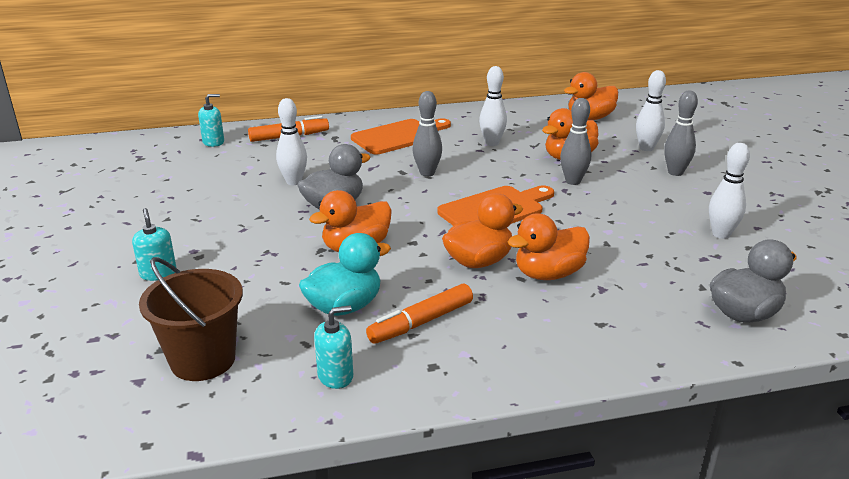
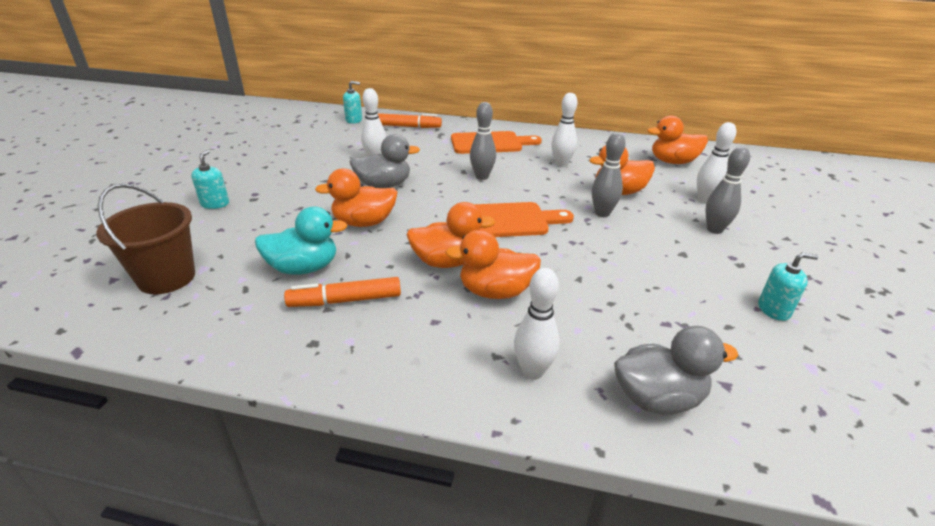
camera: 25 degrees right, 5 degrees up
(335, 376) = (235, 324): turquoise soap dispenser -> turquoise soap dispenser (774, 309)
(721, 234) = (708, 304): white bowling pin -> white bowling pin (532, 371)

